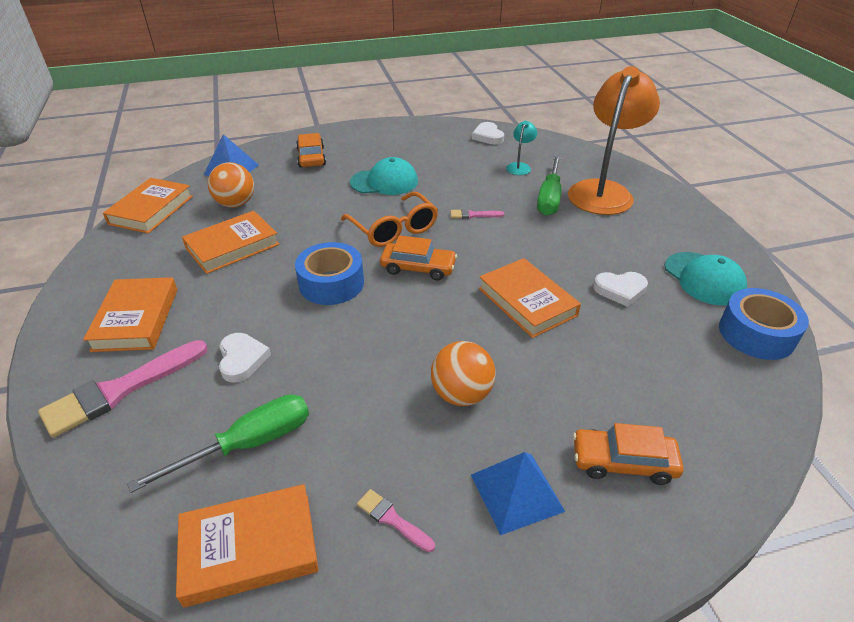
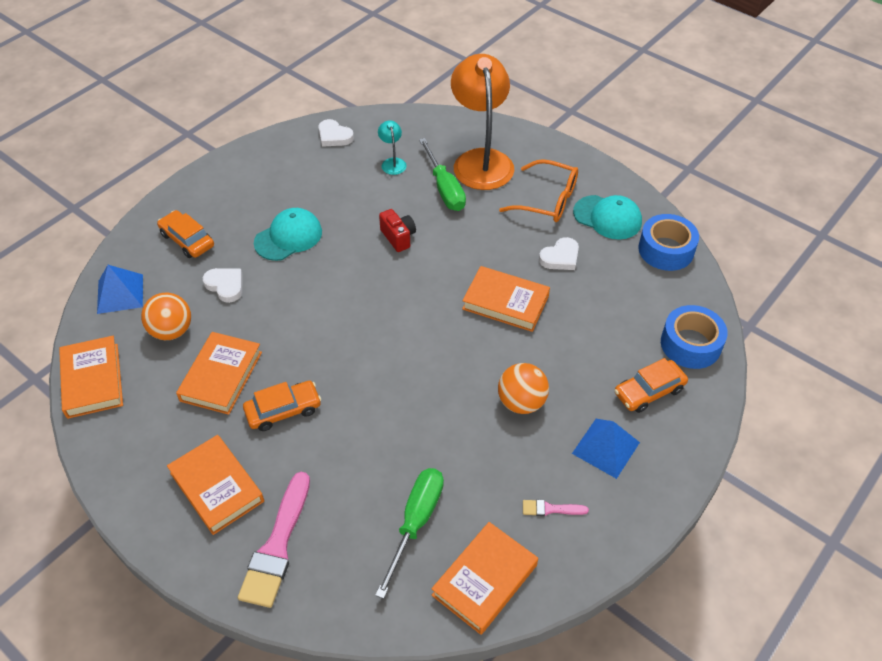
camera: 35 degrees left, 10 degrees up
(242, 359) = (343, 468): white heart -> white heart (225, 286)
(331, 283) = (345, 365): blue tape -> blue tape (690, 344)
(393, 229) = (345, 285): orange glasses -> orange glasses (547, 200)
(418, 268) = (400, 314): orange car -> orange car (283, 410)
(473, 215) = (398, 237): pink brush -> red camera

